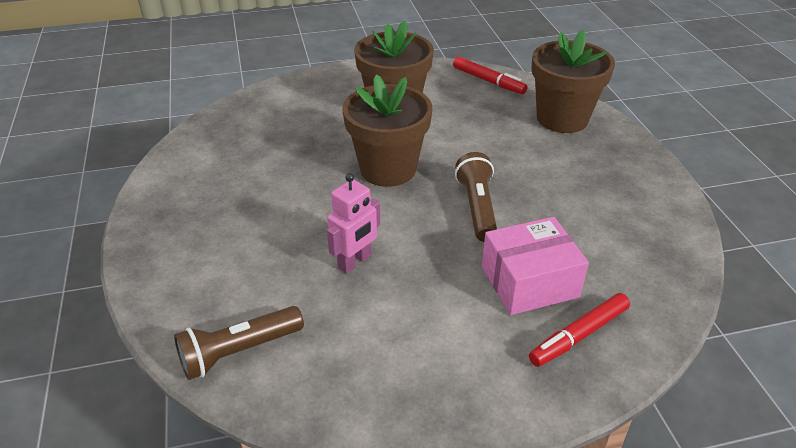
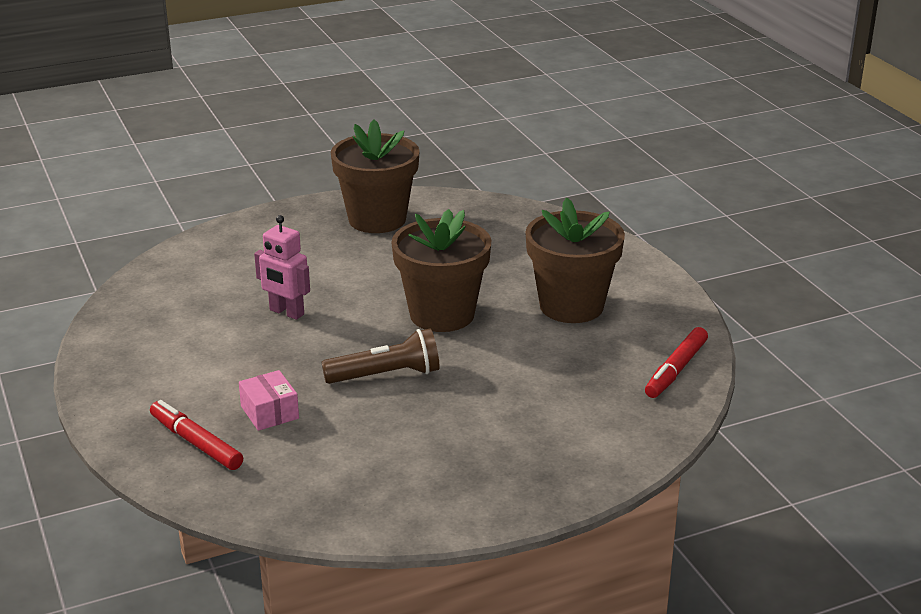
camera: 80 degrees right, 10 degrees down
(238, 352) = (173, 275): brown flashlight -> none
(529, 282) = (269, 412): pink box -> pink box, size x0.59
(562, 118) = (602, 433): brown flower pot -> brown flower pot (377, 219)

